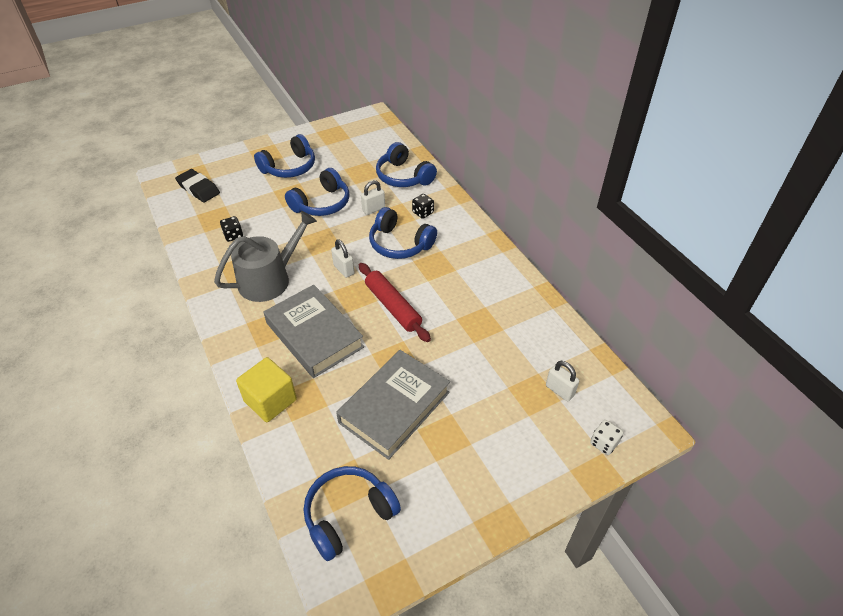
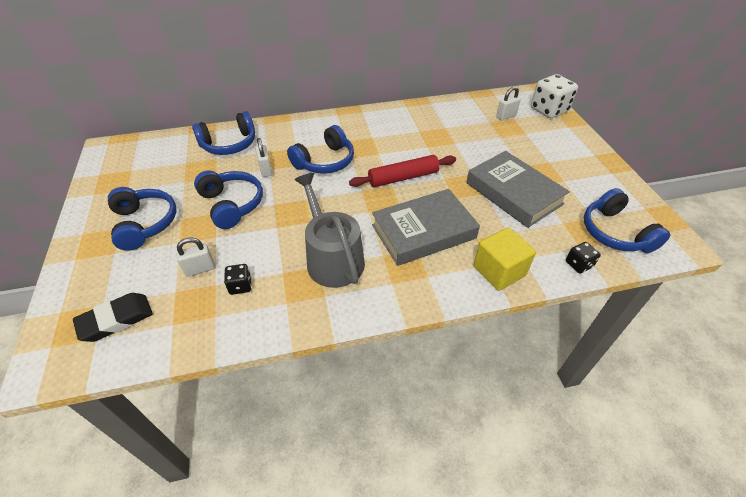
camera: 75 degrees left, 0 degrees up
(344, 269) = (343, 201): white padlock -> white padlock (200, 269)
(423, 212) = (290, 141): black dice -> black dice (578, 264)
(604, 443) = (549, 110): white dice -> white dice, size x2.00

